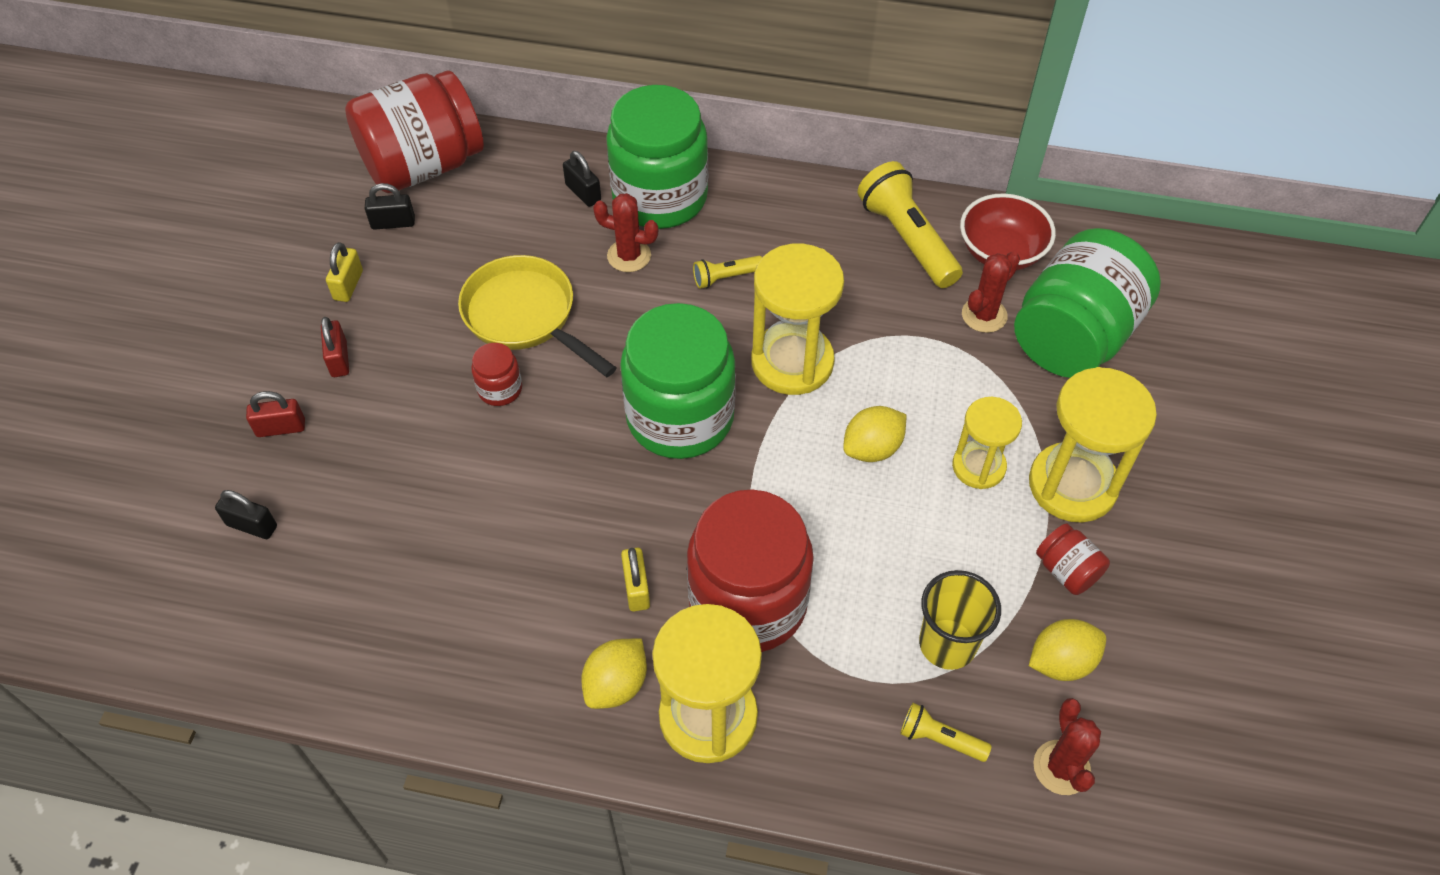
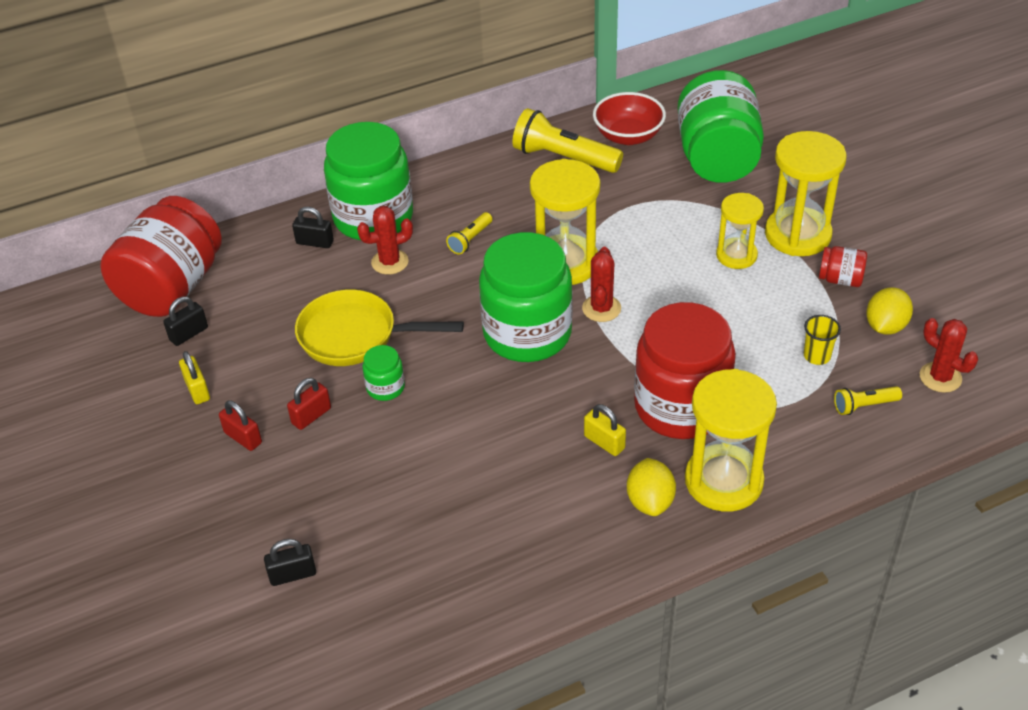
camera: 35 degrees left, 10 degrees down
(281, 428) = (246, 504): red padlock -> red padlock (311, 416)
(500, 389) = (385, 387): red jar -> green jar
(872, 448) = (665, 281): yellow lemon -> none
(947, 644) = (817, 356): yellow cup -> yellow cup, size x0.62
(984, 315) = (654, 175): red cactus -> red cactus (601, 308)

